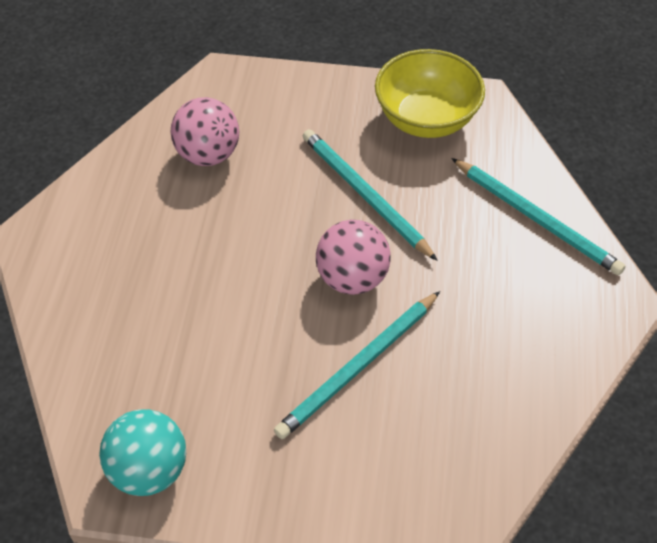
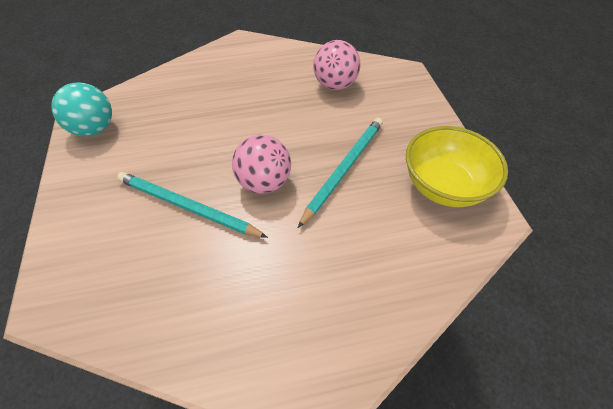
camera: 70 degrees right, 0 degrees up
(536, 219) = (382, 295): turquoise pencil -> none

